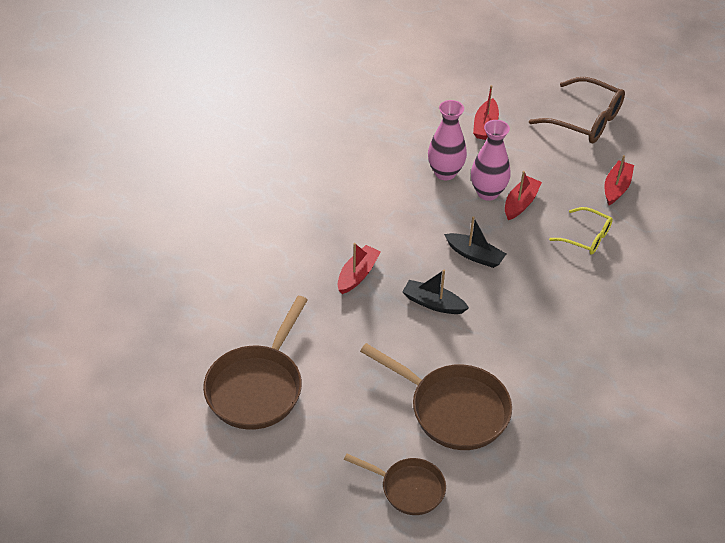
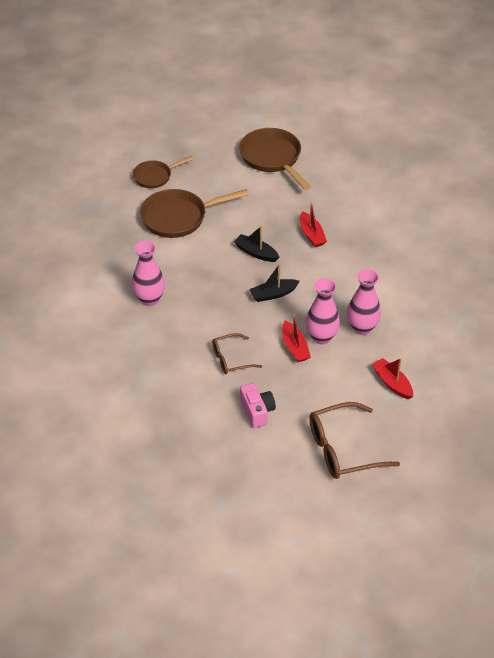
camera: 130 degrees right, 0 degrees up
(433, 303) = (256, 253): black boat -> black boat turned 120 degrees counterclockwise
(586, 237) = (231, 359): yellow glasses -> brown glasses
(594, 347) = (149, 299): none -> pink vase
(616, 187) = (257, 411): red boat -> pink camera

